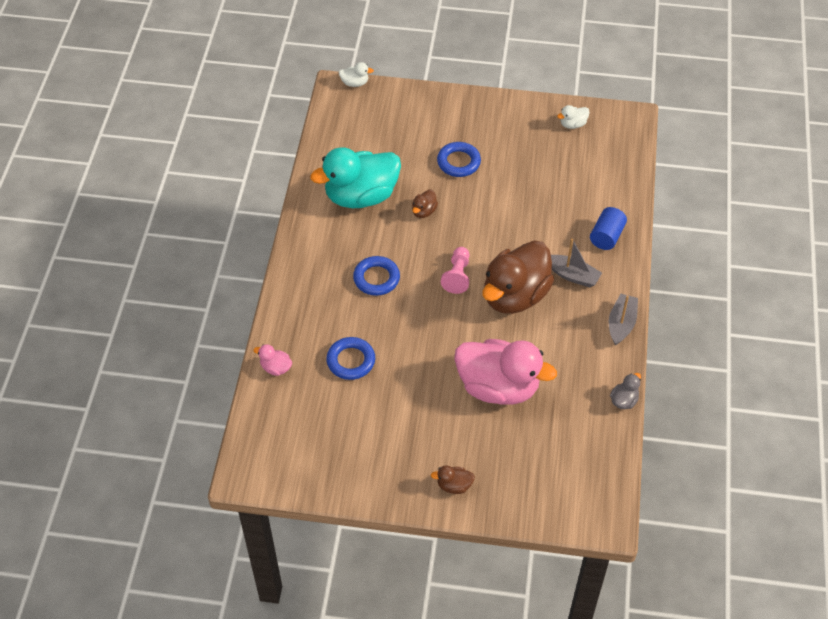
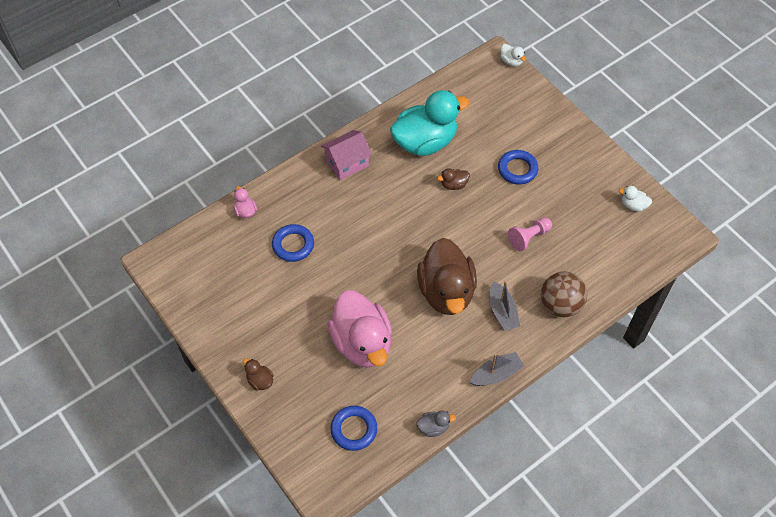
camera: 45 degrees right, 5 degrees up
(316, 262) = (347, 163): none -> pink house
(361, 196) = (425, 142): turquoise duck -> turquoise duck turned 135 degrees clockwise
(376, 278) = (371, 205): blue ring -> blue ring (354, 429)
(457, 276) = (424, 246): pink pawn -> pink pawn (528, 237)
(515, 295) = (446, 292): brown duck -> brown duck turned 90 degrees counterclockwise
(606, 236) = (560, 305): blue cylinder -> brown ball

